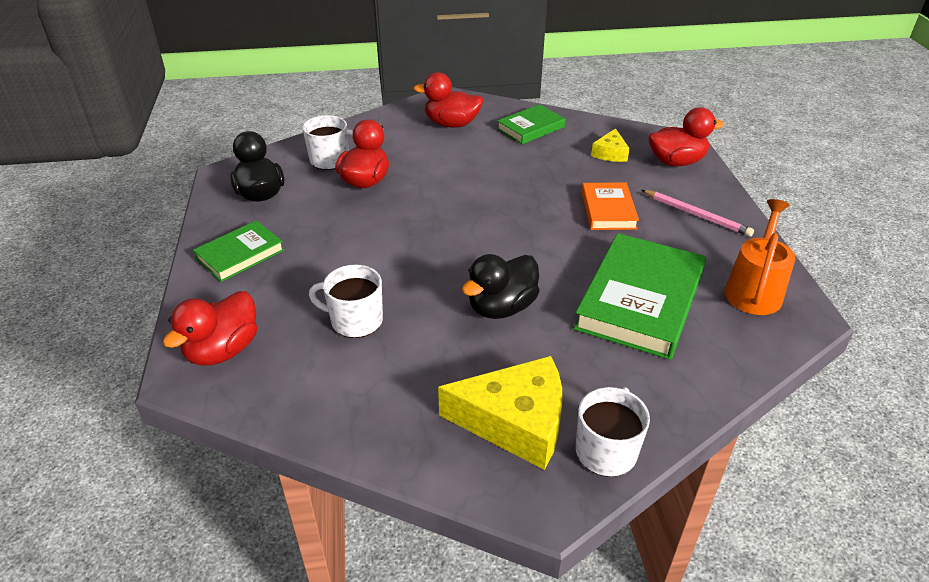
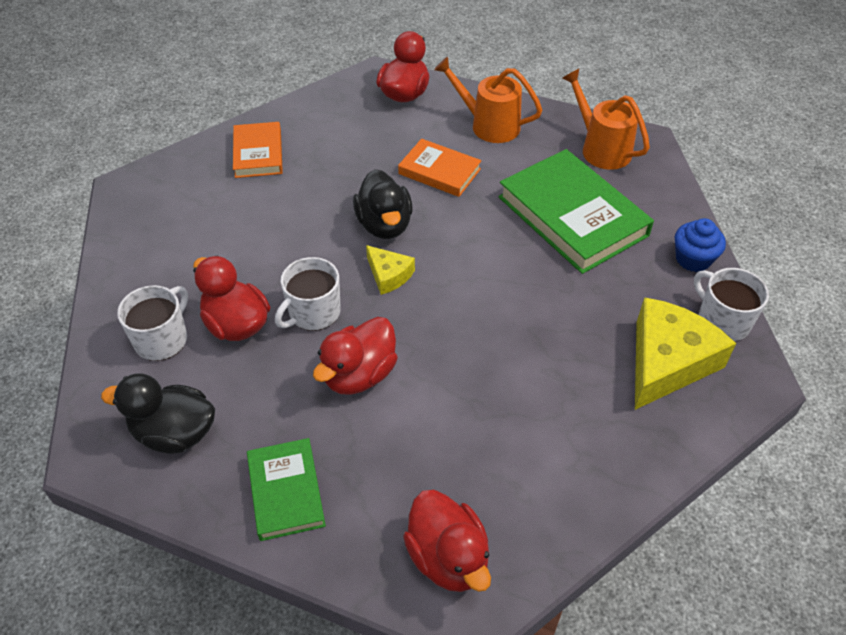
camera: 60 degrees left, 10 degrees up
(355, 320) = (473, 424): white mug -> white mug (313, 313)
(451, 124) = (189, 207): red duck -> red duck (359, 375)
(501, 307) = (524, 306): black duck -> black duck (384, 225)
(530, 128) = (258, 153): green book -> orange book
(610, 153) = (354, 125): yellow cheese -> yellow cheese (389, 275)
(672, 402) = (693, 259): none -> blue cupcake
(696, 215) = (488, 125): pink pencil -> orange watering can

